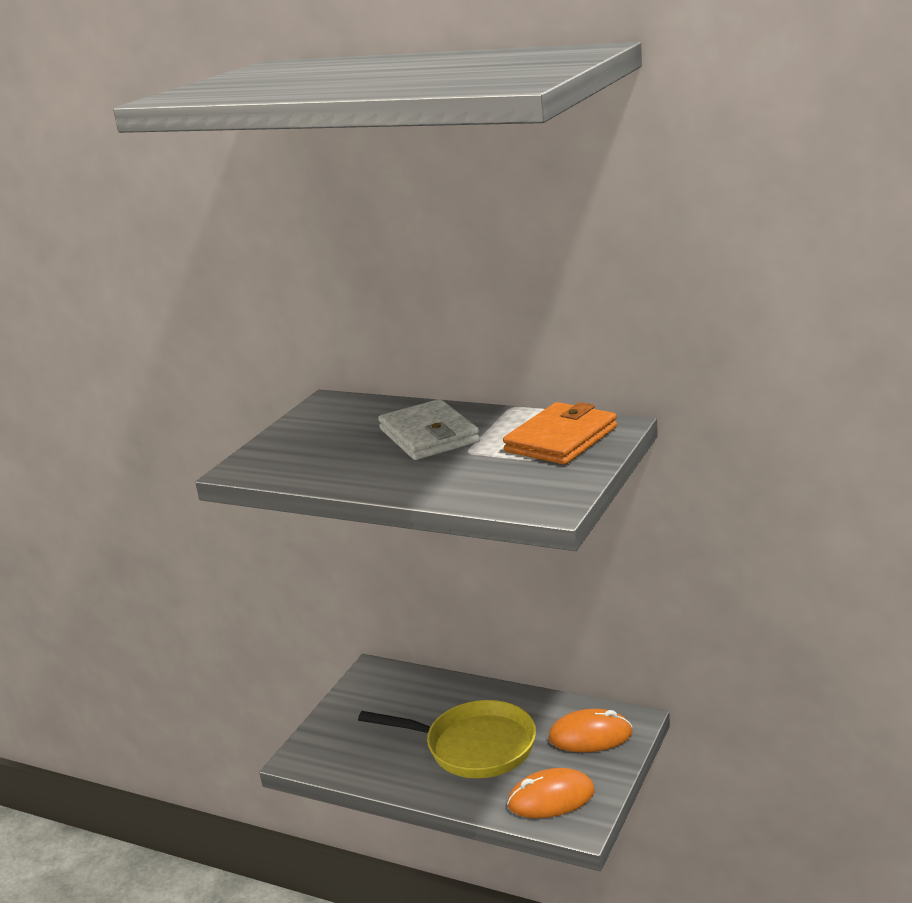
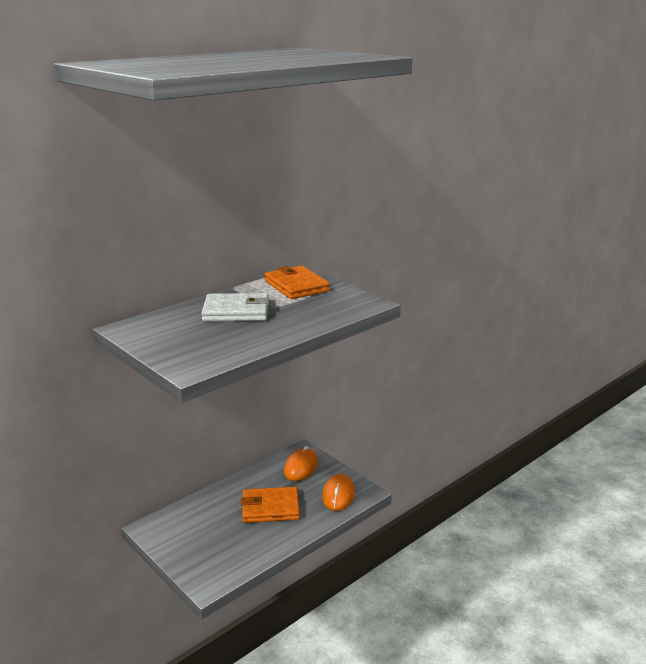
camera: 70 degrees left, 0 degrees up
(474, 747) = (270, 508): yellow pan -> orange wallet

